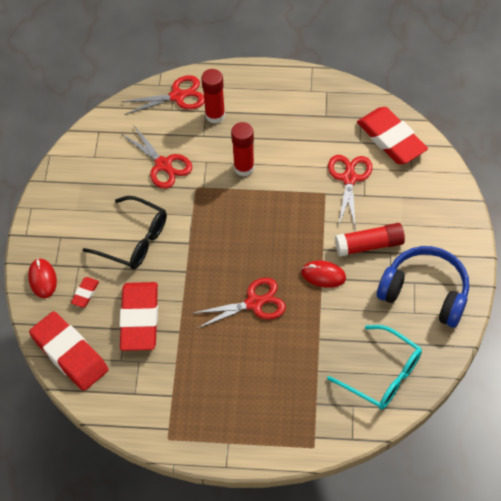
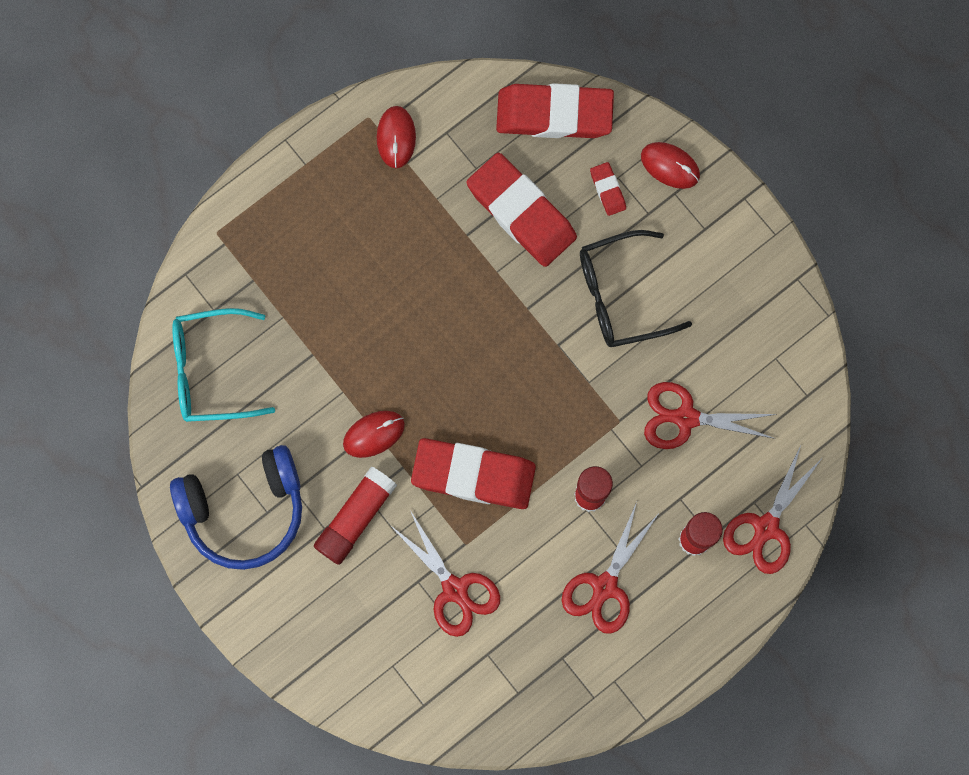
camera: 135 degrees right, 20 degrees up
(164, 414) = (396, 138): none -> red mouse
(254, 303) = (418, 335): red scissors -> red scissors (605, 586)
(391, 139) = (453, 692): red eraser -> red eraser (473, 475)

